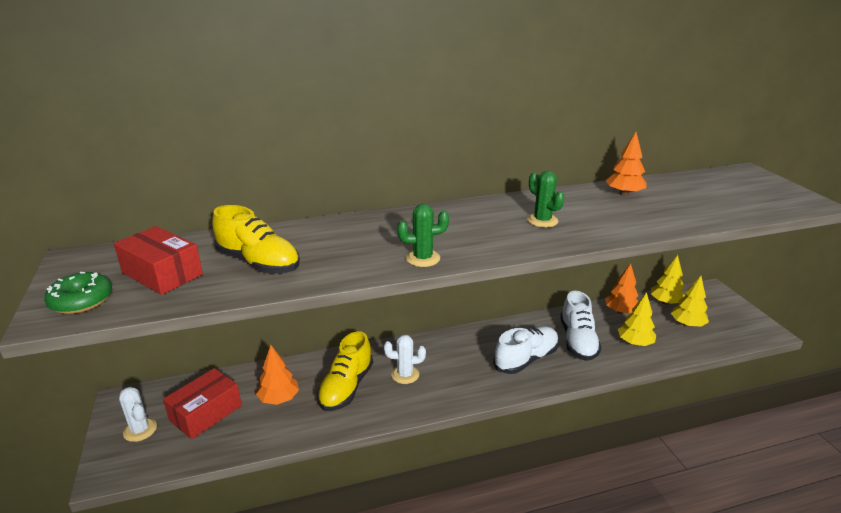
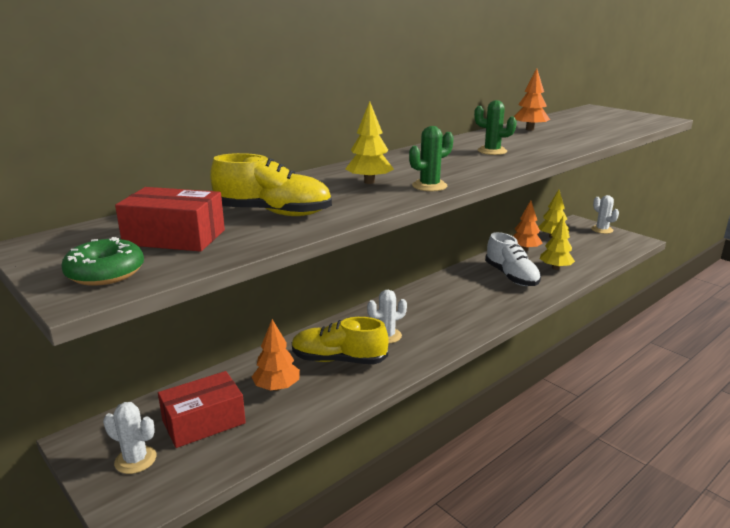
camera: 25 degrees left, 5 degrees down
(206, 413) = (204, 422): red box -> red box turned 45 degrees clockwise
(346, 387) = (338, 360): yellow shoe -> yellow shoe turned 105 degrees clockwise
(526, 359) = (482, 298): white shoe -> none
(687, 324) = (581, 248): yellow tree -> yellow tree (369, 182)
(733, 306) = (602, 230): none -> white cactus

